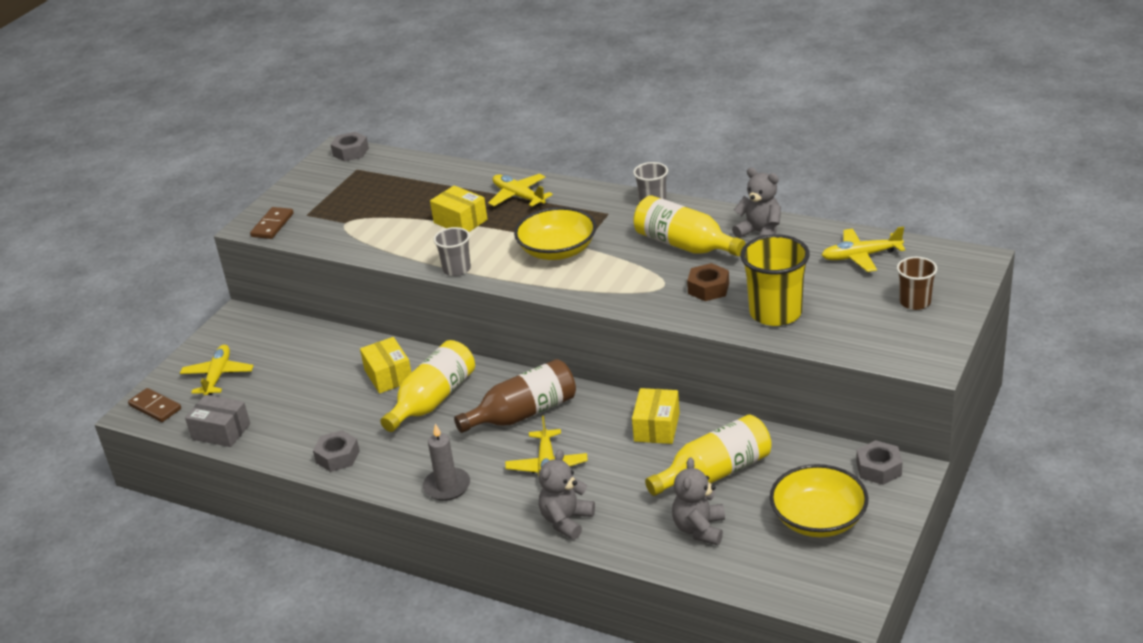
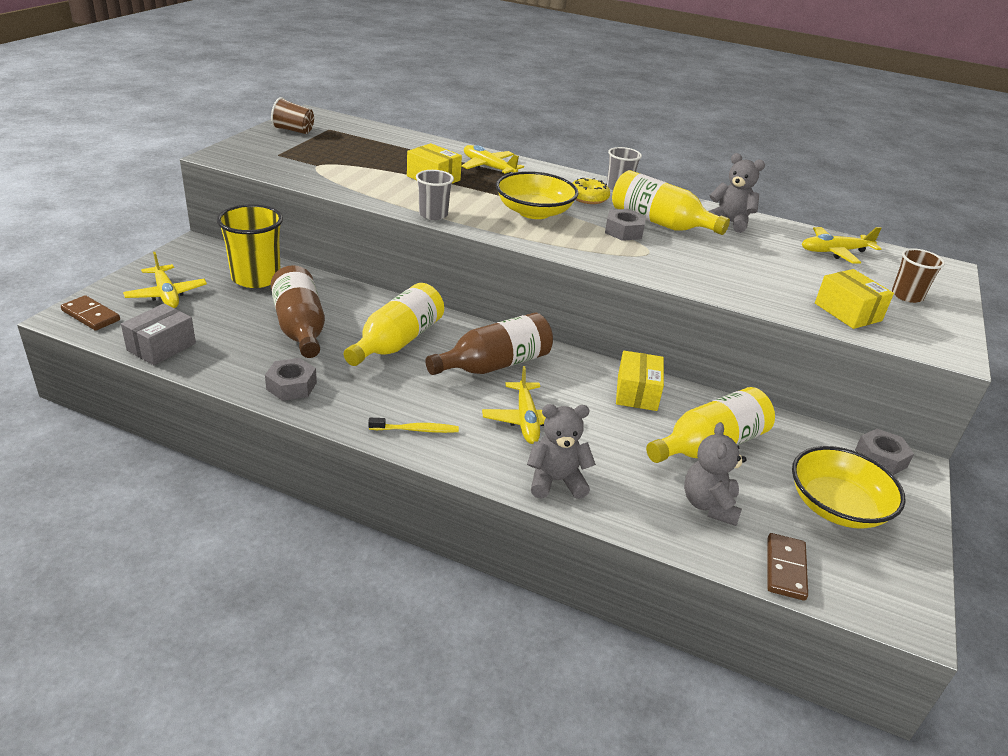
camera: 10 degrees left, 0 degrees up
(218, 376) = (166, 294): yellow plane -> yellow plane turned 150 degrees clockwise
(221, 431) = (161, 347): grey box -> grey box turned 75 degrees counterclockwise
(272, 225) = (242, 158): brown domino -> brown domino (785, 568)
(320, 178) = (293, 130): none -> brown cup
(343, 396) = (300, 327): none -> brown bottle
(351, 152) = (324, 117): grey nut -> grey nut (624, 231)
(388, 376) = (349, 314): yellow box -> yellow box (847, 312)
(447, 486) = (416, 430): grey candle -> yellow toothbrush
(566, 521) = (556, 481): grey teddy bear -> grey teddy bear turned 60 degrees clockwise
(617, 223) = (588, 198): none -> yellow donut
(708, 288) = (695, 260): brown nut -> none
(775, 313) = (771, 289): yellow cup -> yellow cup (256, 278)

